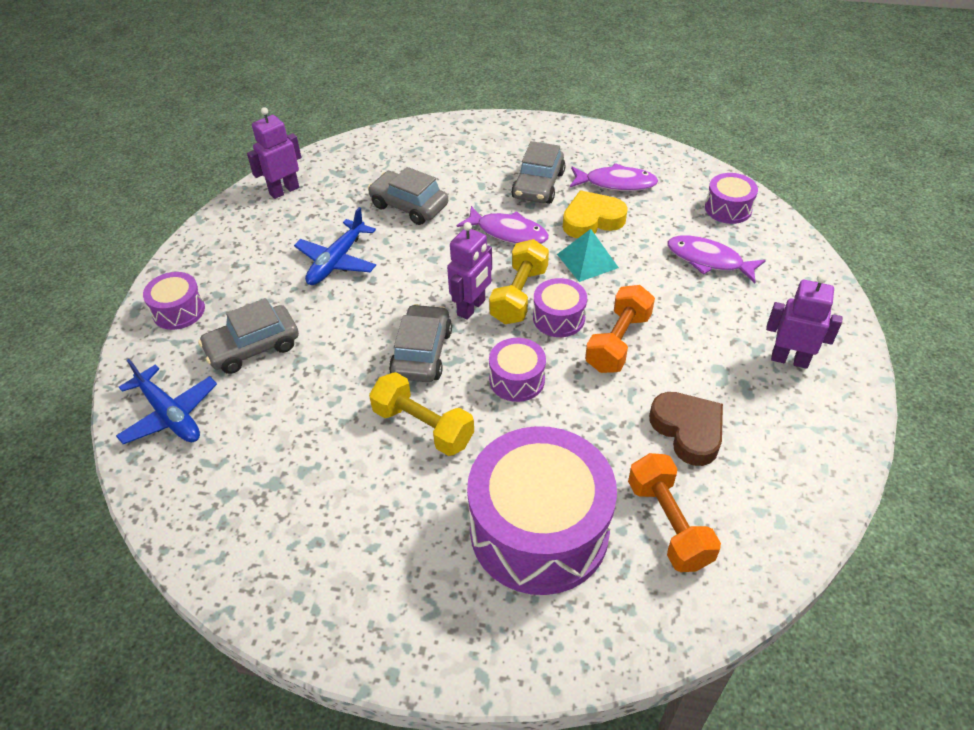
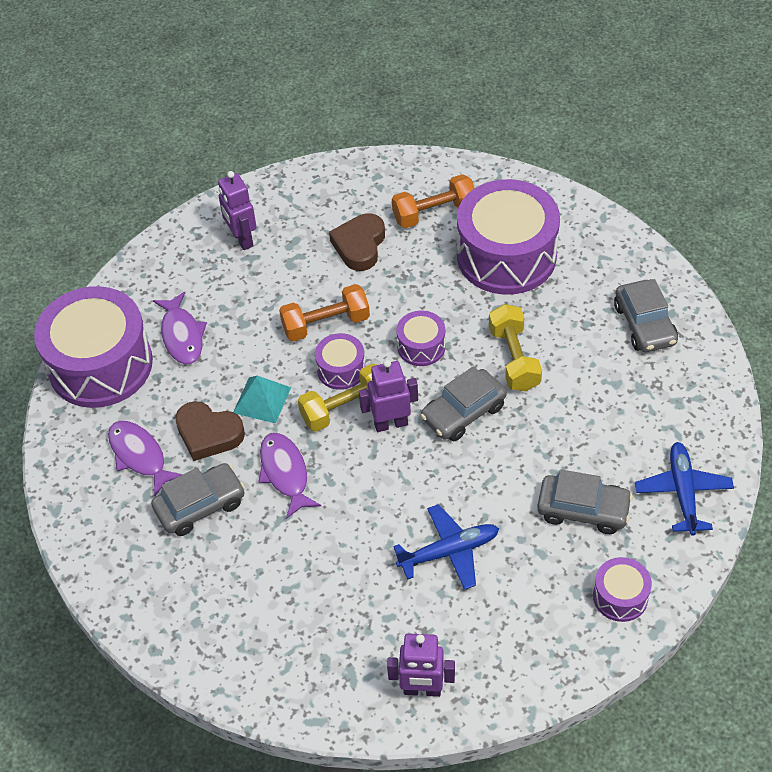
camera: 135 degrees left, 5 degrees up
(409, 206) = (330, 571): grey car -> grey car (644, 324)
(592, 220) = (208, 434): yellow heart -> brown heart
(668, 523) = (434, 213): orange dumbbell -> orange dumbbell turned 45 degrees clockwise
(728, 208) = (100, 365): purple drum -> purple drum, size x2.16

